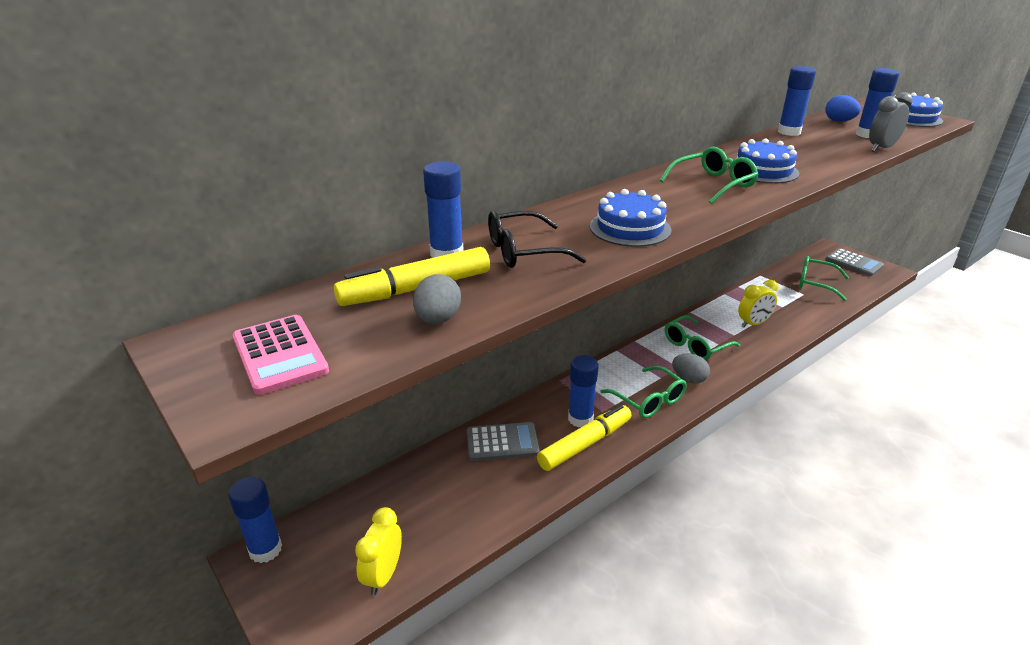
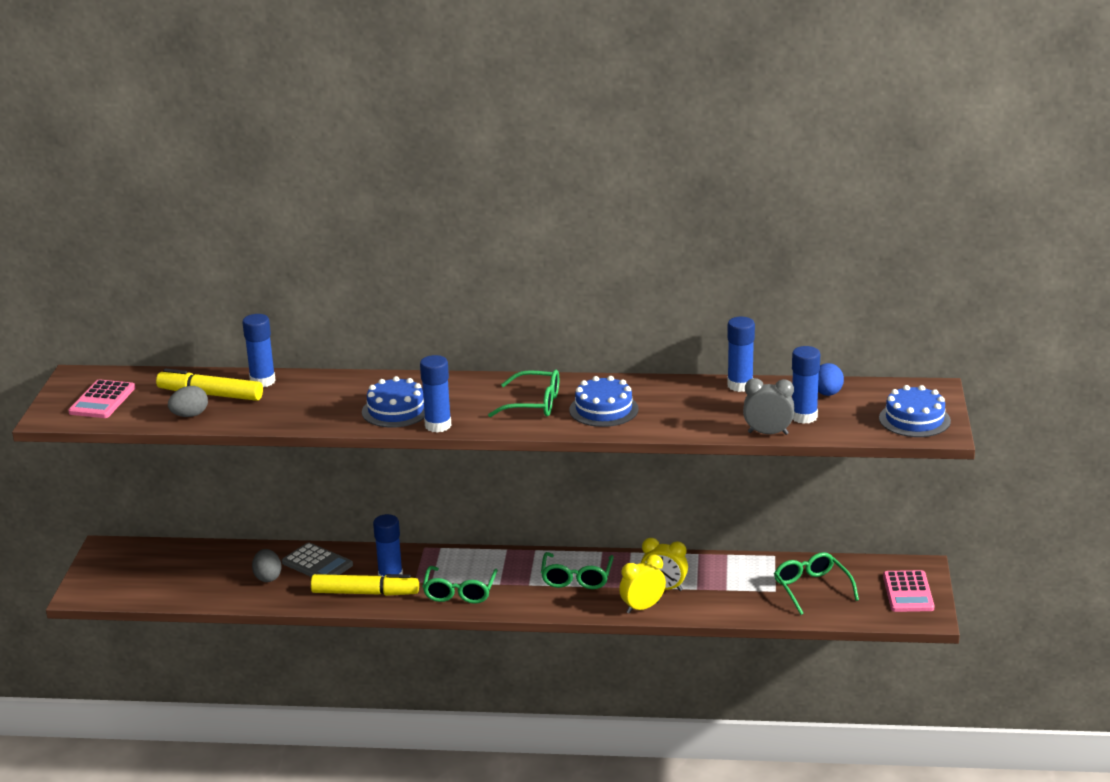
camera: 45 degrees right, 5 degrees down
(265, 549) = (115, 547): blue glue stick -> blue glue stick (438, 426)
(383, 575) = (151, 591): yellow clock -> yellow clock (642, 607)
(524, 251) = (305, 398): black glasses -> none
(689, 379) = (518, 596): grey egg -> grey egg (268, 577)
(696, 345) = (577, 578): green glasses -> green glasses turned 90 degrees counterclockwise
(854, 263) = (908, 592): grey calculator -> pink calculator

